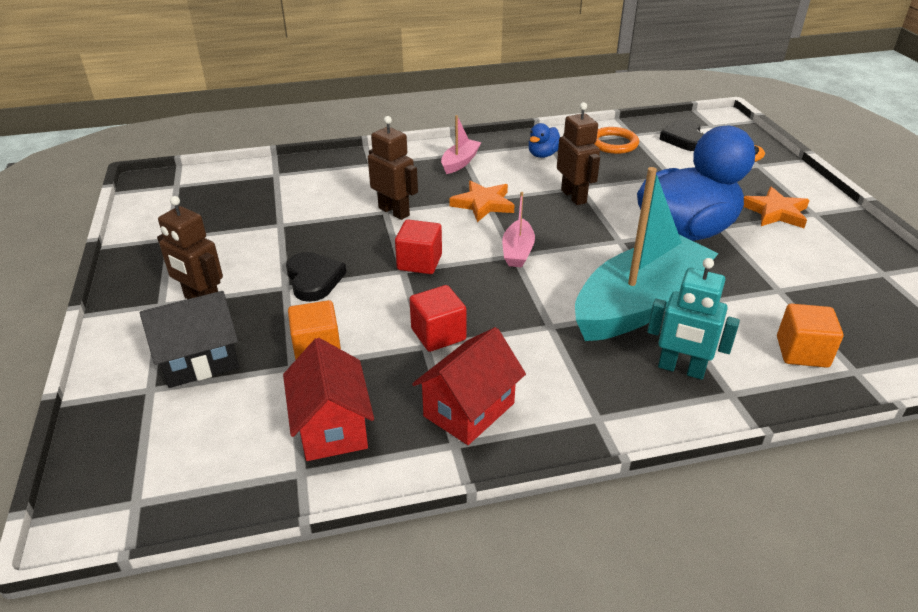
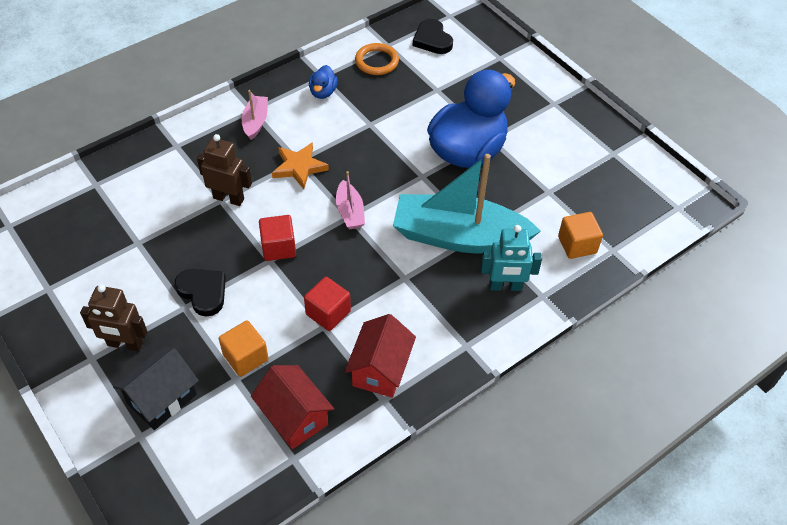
camera: 25 degrees left, 15 degrees up
(574, 196) = (369, 137): brown robot -> none
(639, 304) = (459, 236): turquoise boat -> turquoise boat turned 105 degrees counterclockwise
(775, 212) = (526, 110): orange star -> none

